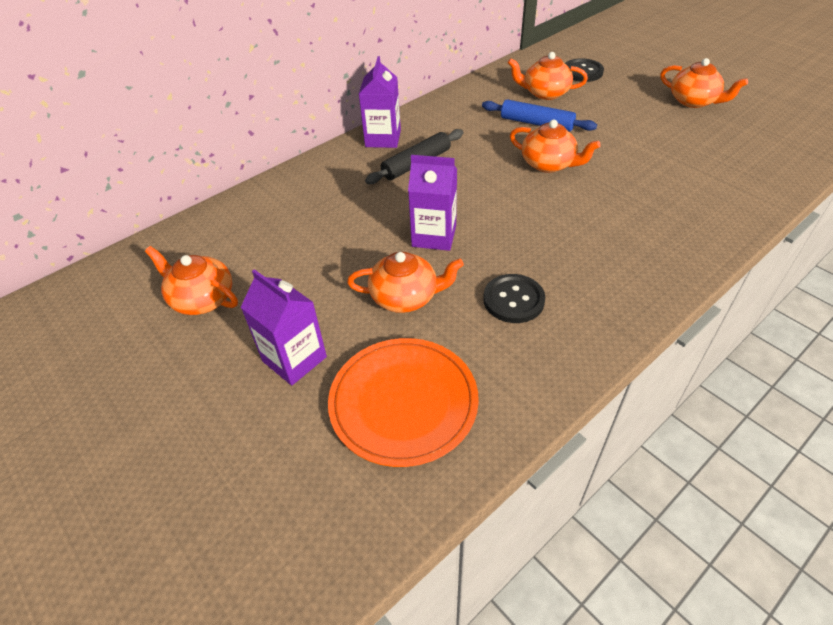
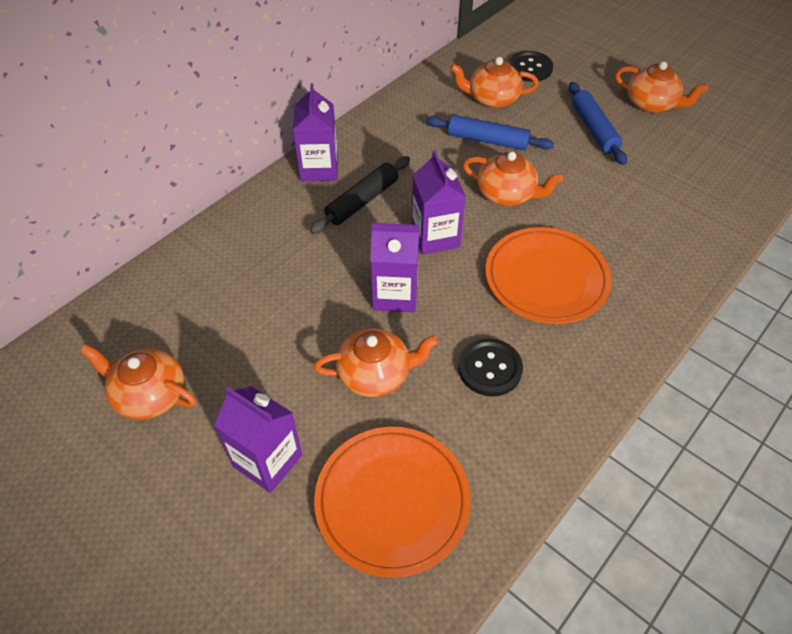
camera: 10 degrees left, 5 degrees up
(478, 193) = (435, 237): none -> purple carton
(577, 231) = (546, 278): none -> orange plate
(636, 118) = (594, 129): none -> blue rolling pin

